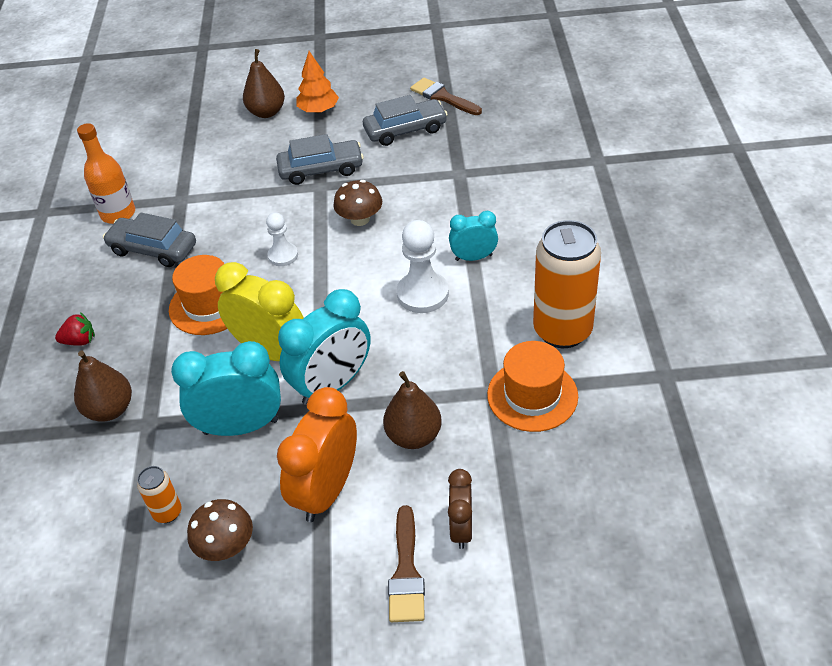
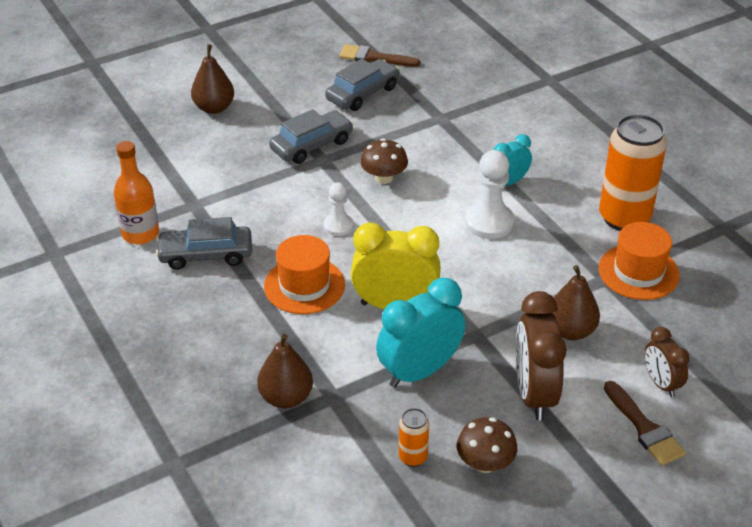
camera: 30 degrees left, 5 degrees down
(80, 341) = (203, 352): red strawberry -> none
(318, 110) = (265, 94): orange tree -> none
(326, 490) = (534, 394): orange clock -> brown clock
(332, 385) = (471, 315): turquoise clock -> none

